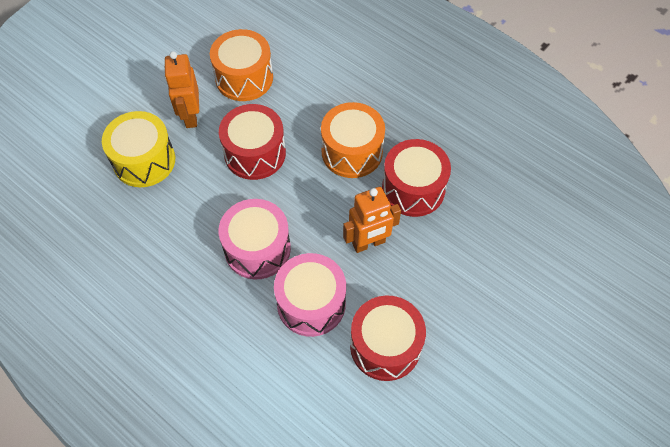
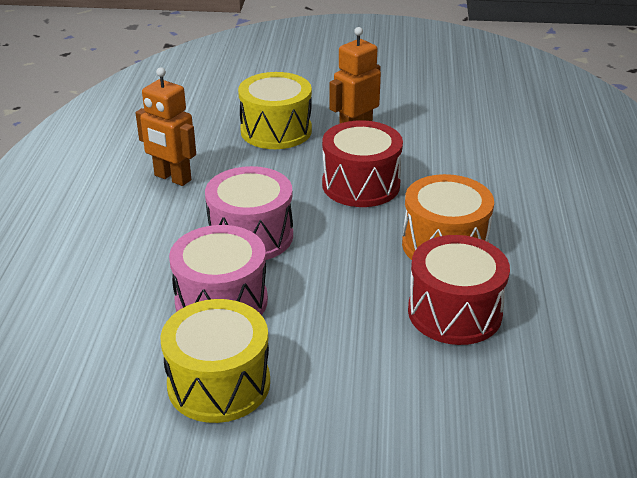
camera: 55 degrees right, 25 degrees down
(244, 78) = (439, 140): orange drum -> none
(369, 243) = (341, 310): orange robot -> orange robot (172, 178)
(385, 346) = (219, 384): red drum -> yellow drum

